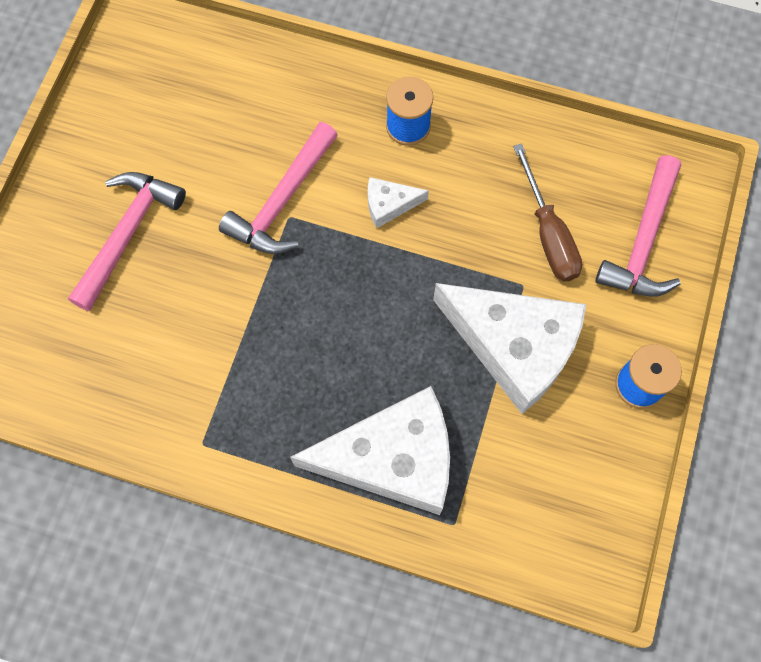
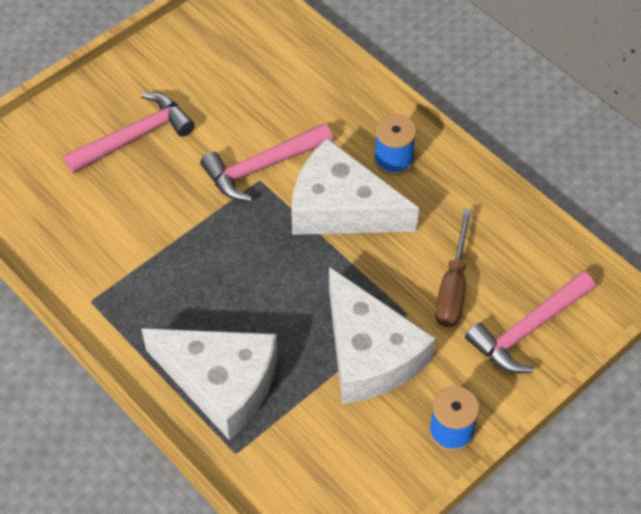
camera: 30 degrees right, 15 degrees down
(389, 204) = (341, 207): white cheese -> white cheese, size x2.31

